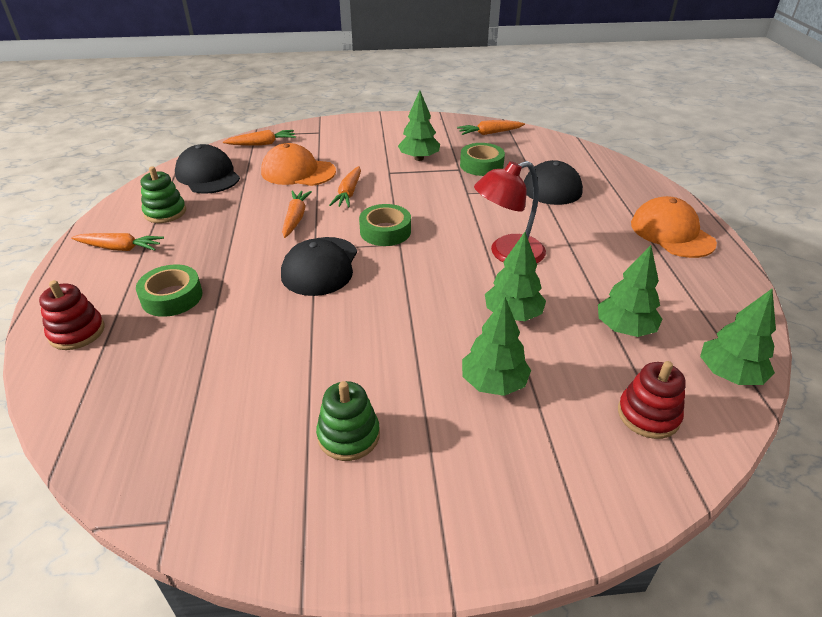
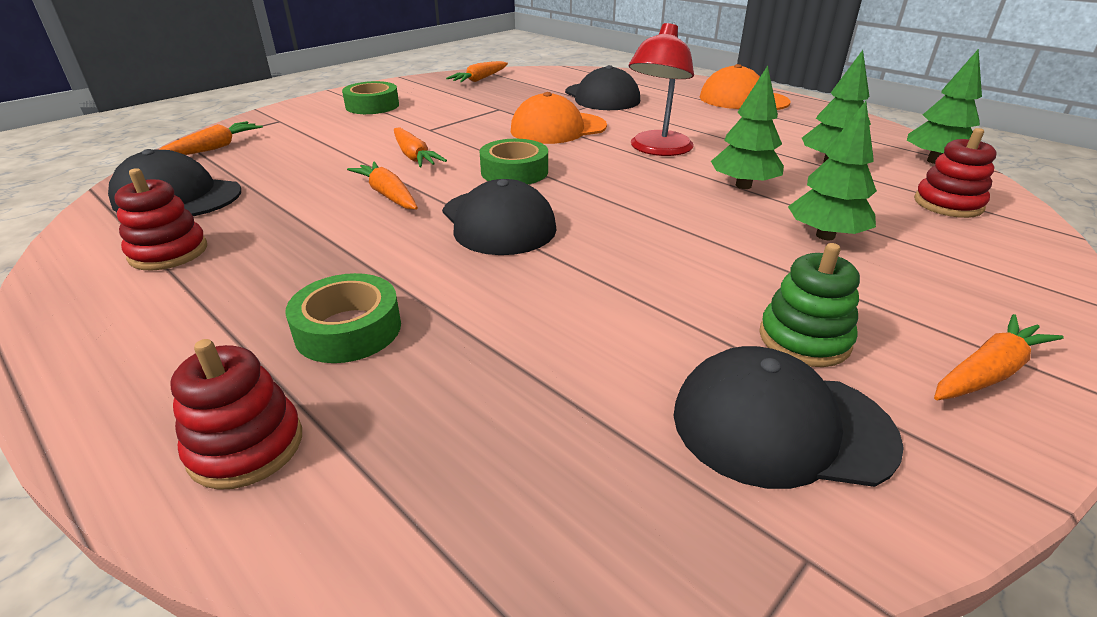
camera: 40 degrees left, 5 degrees down
(120, 248) = (151, 317): orange carrot -> orange carrot (987, 372)
(165, 212) = (168, 252): green stacking toy -> red stacking toy
(255, 466) = (781, 425): none -> black cap
(298, 172) = (314, 157): orange cap -> orange cap (558, 128)
(419, 158) = (442, 111): green tree -> none
(481, 165) = (515, 101): green tape -> green tape (372, 106)

